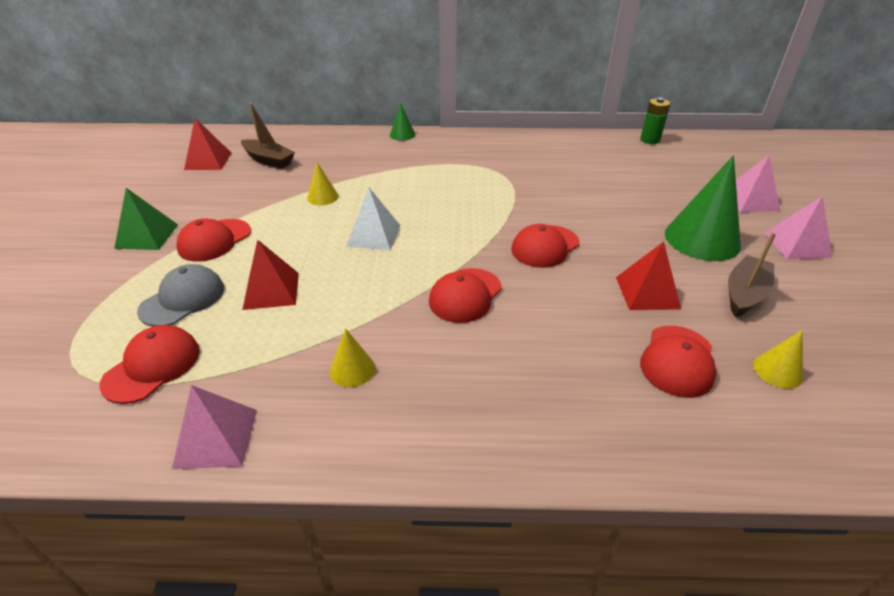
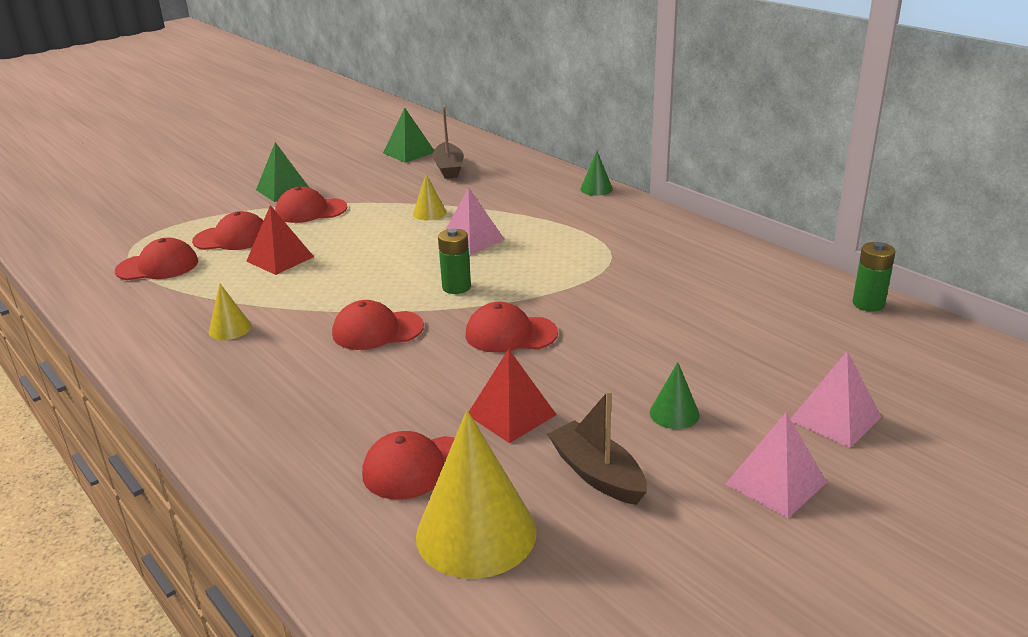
camera: 50 degrees right, 10 degrees down
(183, 299) = (232, 238): grey cap -> red cap
(208, 161) = (409, 152): red pyramid -> green pyramid
(216, 438) = (118, 318): pink pyramid -> pink pyramid (472, 240)
(373, 235) = (406, 257): white pyramid -> none
(451, 236) = (456, 287): none -> green battery
(702, 239) = (674, 413): green cone -> green cone, size x0.48
(744, 294) = (597, 474): brown boat -> brown boat turned 120 degrees counterclockwise
(777, 371) = (476, 533): yellow cone -> yellow cone, size x2.09

